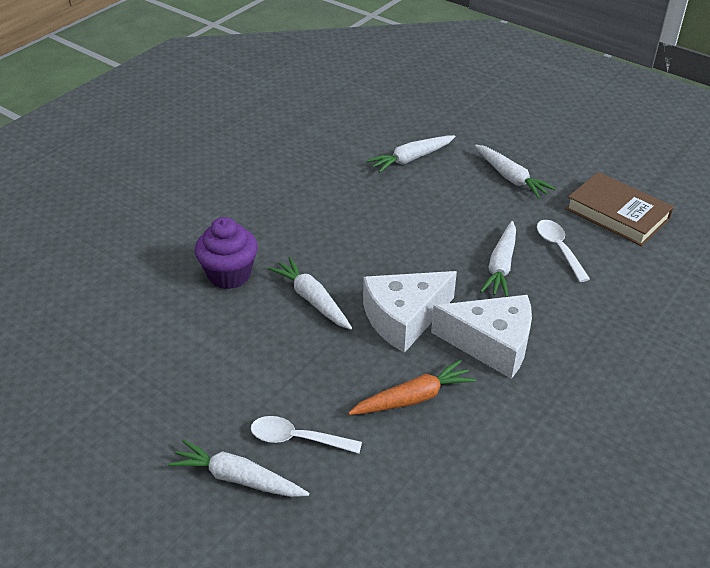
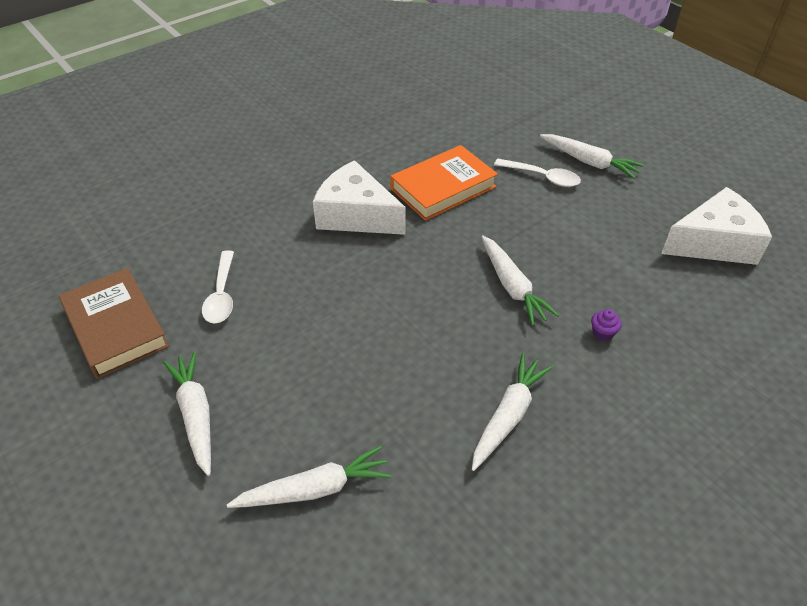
camera: 165 degrees left, 5 degrees up
(229, 275) = (602, 333): purple cupcake -> purple cupcake, size x0.41
(404, 318) = (425, 251): white cheese -> white cheese (714, 243)
(413, 398) = (443, 188): orange carrot -> orange book
(501, 266) = (298, 287): white carrot -> white carrot (508, 416)

